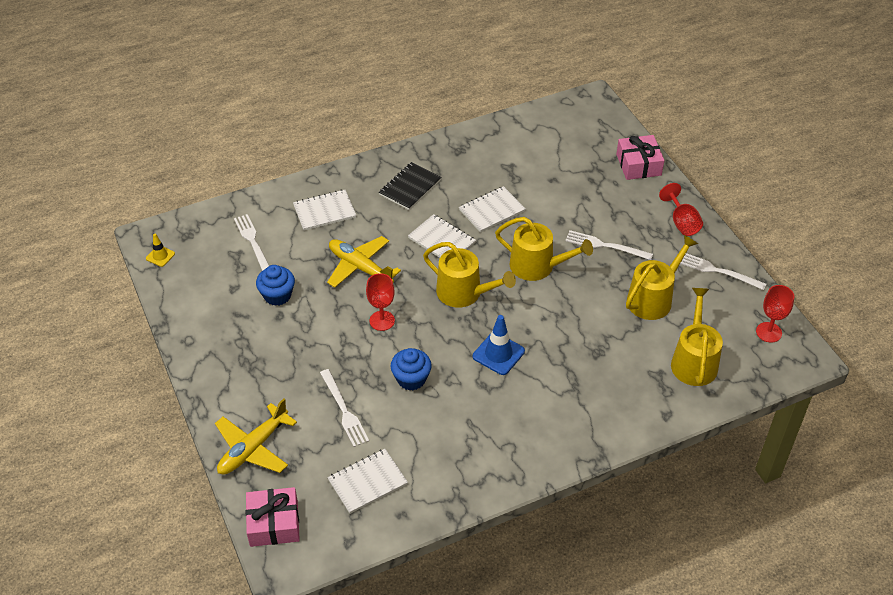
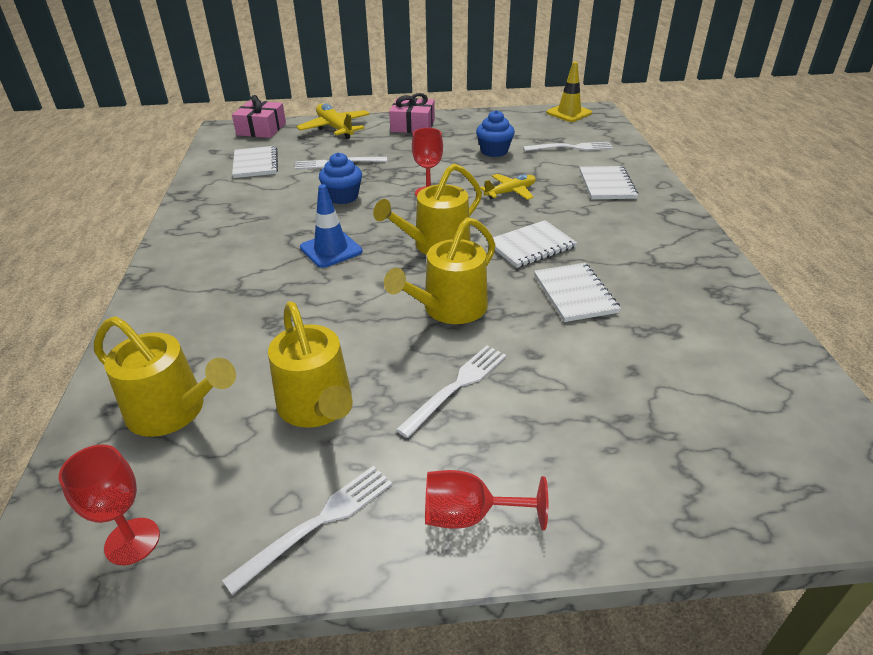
camera: 110 degrees right, 10 degrees down
(160, 256) = (569, 113): yellow traffic cone -> yellow traffic cone, size x1.72
(360, 267) = (510, 192): yellow plane -> yellow plane, size x0.65
(410, 187) = (638, 240): black notebook -> none
(638, 165) = (661, 505): pink gift -> pink gift (412, 125)

